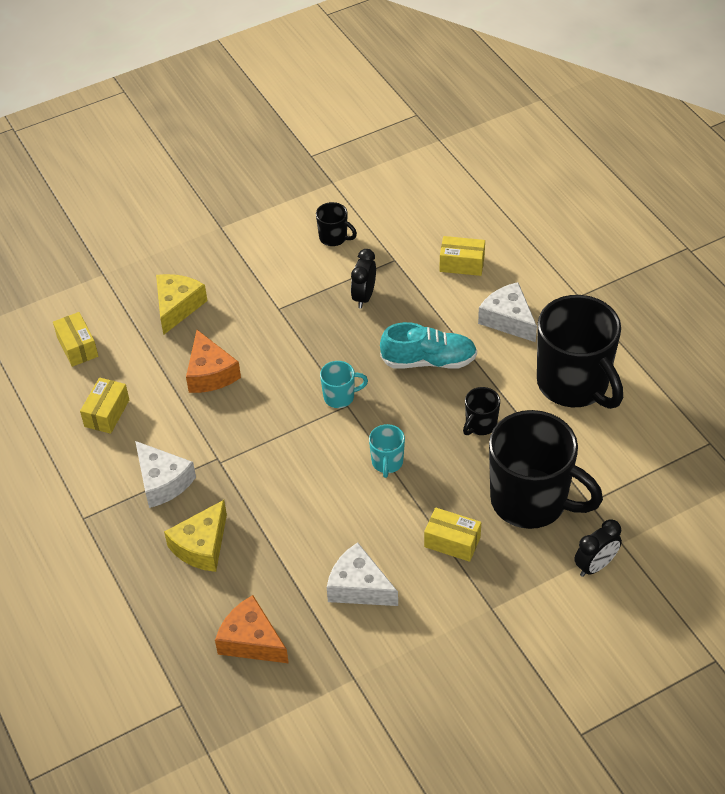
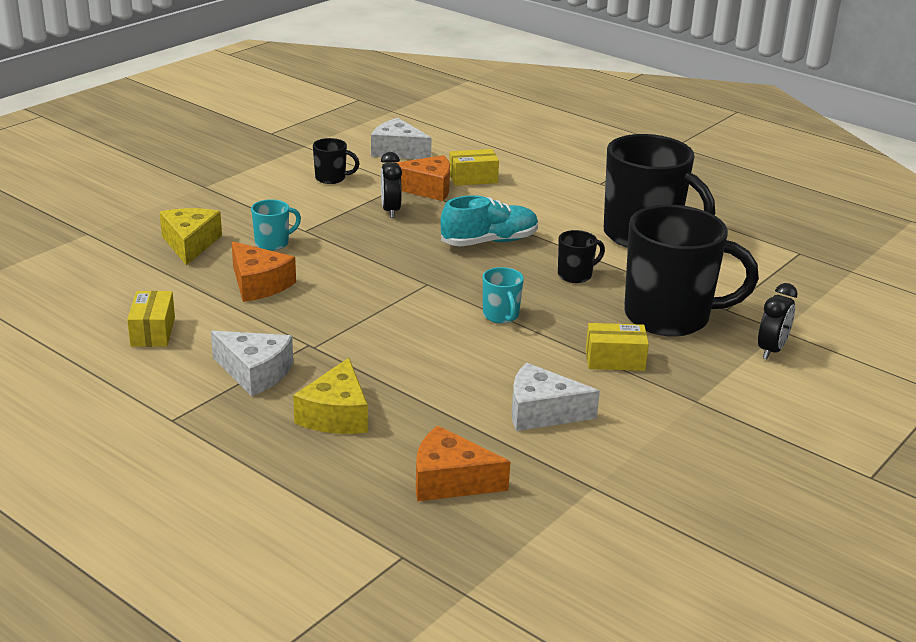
camera: 25 degrees left, 20 degrees down
(77, 347) = (87, 288): yellow box -> none
(340, 397) = (415, 279): turquoise mug -> turquoise mug (273, 243)
(412, 271) = (427, 188): none -> orange cheese
(480, 425) = (575, 275): black mug -> black mug turned 135 degrees counterclockwise
(508, 319) = (546, 205): white cheese -> white cheese (397, 151)

